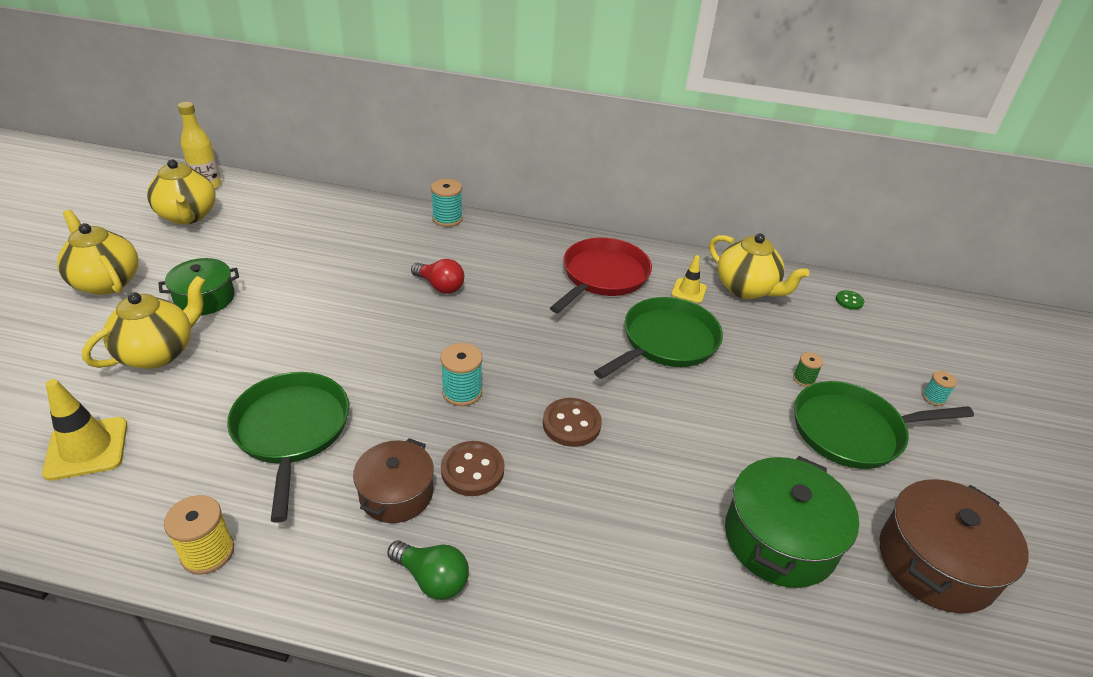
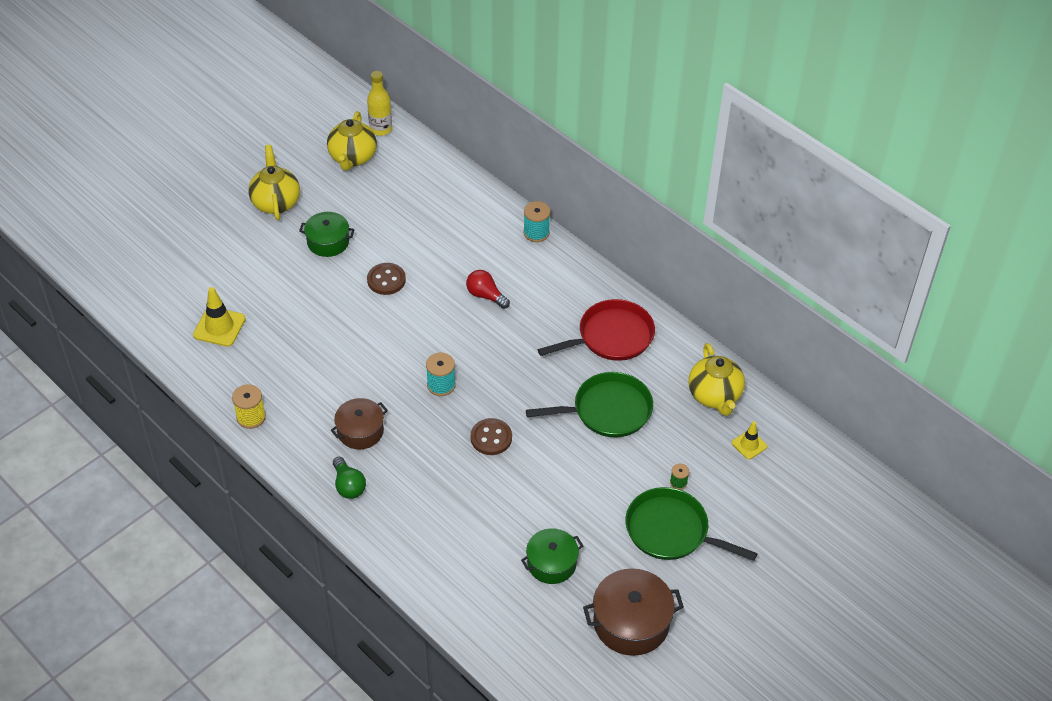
camera: 35 degrees right, 10 degrees up
(158, 353) = (282, 275): yellow teapot -> none
(291, 430) = (328, 365): green pan -> none
(440, 286) = (485, 295): red light bulb -> red light bulb turned 150 degrees clockwise
(472, 470) = (411, 438): brown button -> brown button (386, 280)
(689, 291) = (666, 378): yellow traffic cone -> yellow traffic cone (749, 445)
(780, 539) = (551, 563): green pot -> green pot, size x0.66
(849, 301) = (789, 442): green button -> none
(933, 398) = (759, 540): turquoise spool -> none

